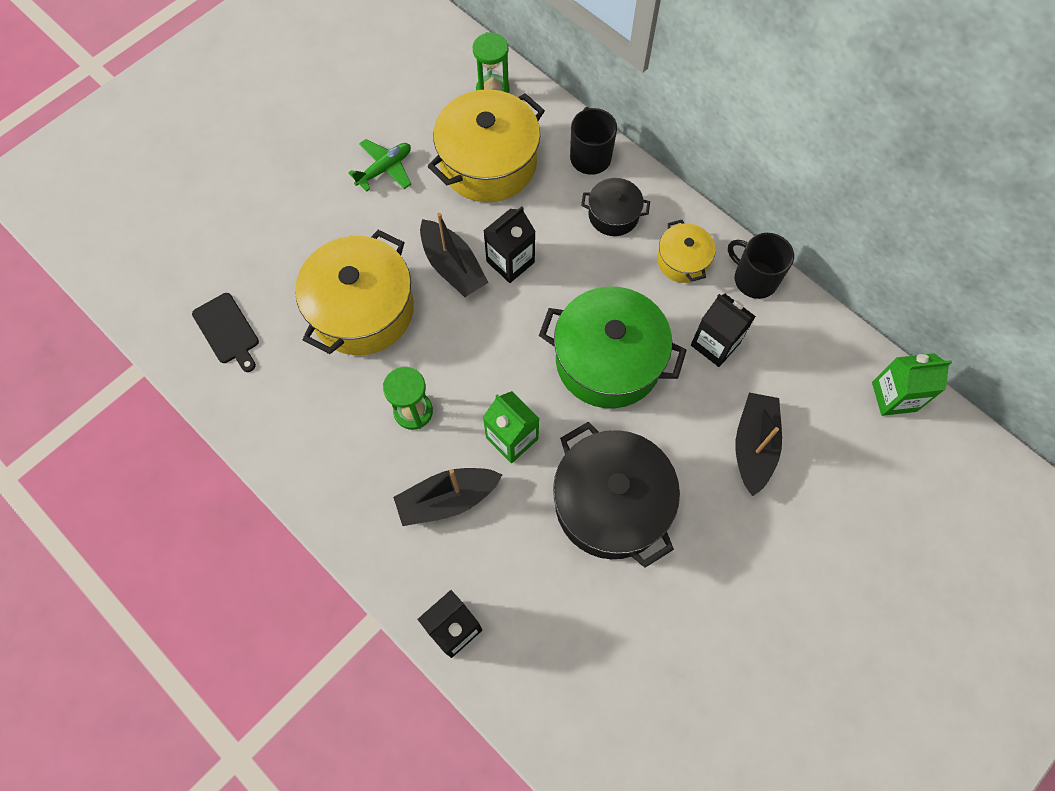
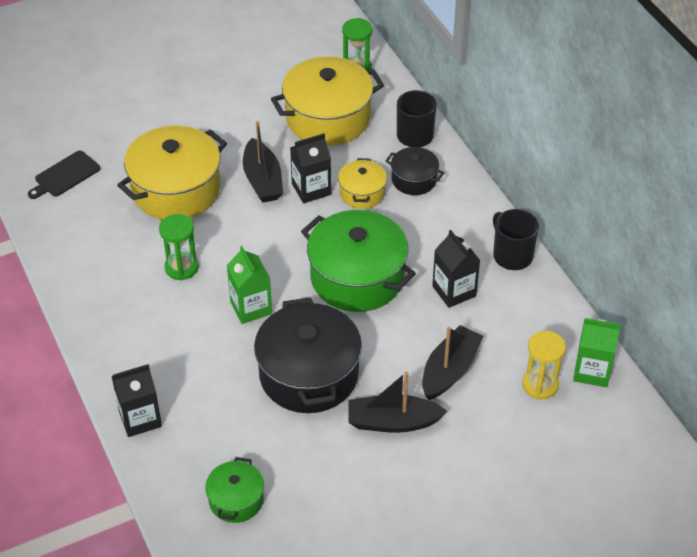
camera: 20 degrees right, 20 degrees down
(227, 331) = (65, 175): black cutting board -> black cutting board turned 60 degrees clockwise
(385, 169) = (242, 101): green plane -> none
(447, 499) = (178, 333): black boat -> black boat (393, 422)
(604, 695) = (236, 500): none -> green pot
(682, 261) = (456, 226): yellow pot -> yellow pot (362, 193)
(851, 432) = (540, 385): none -> yellow hourglass

